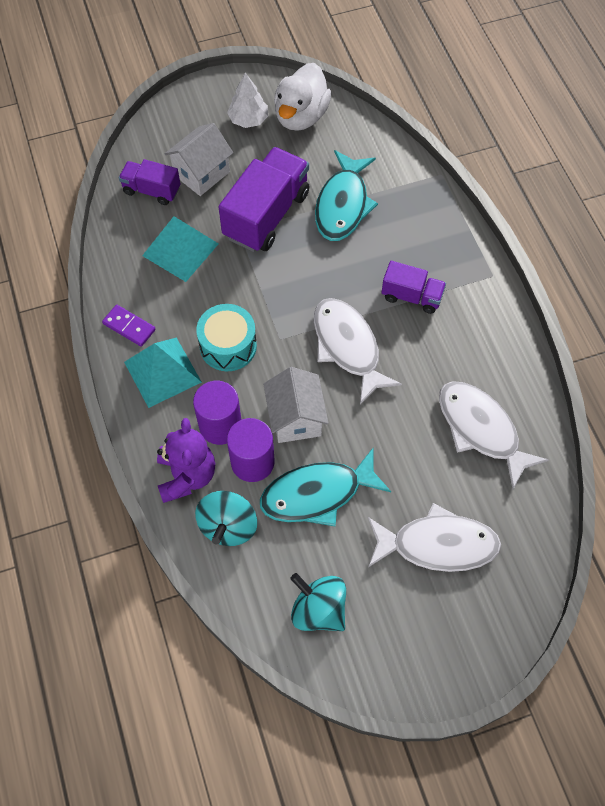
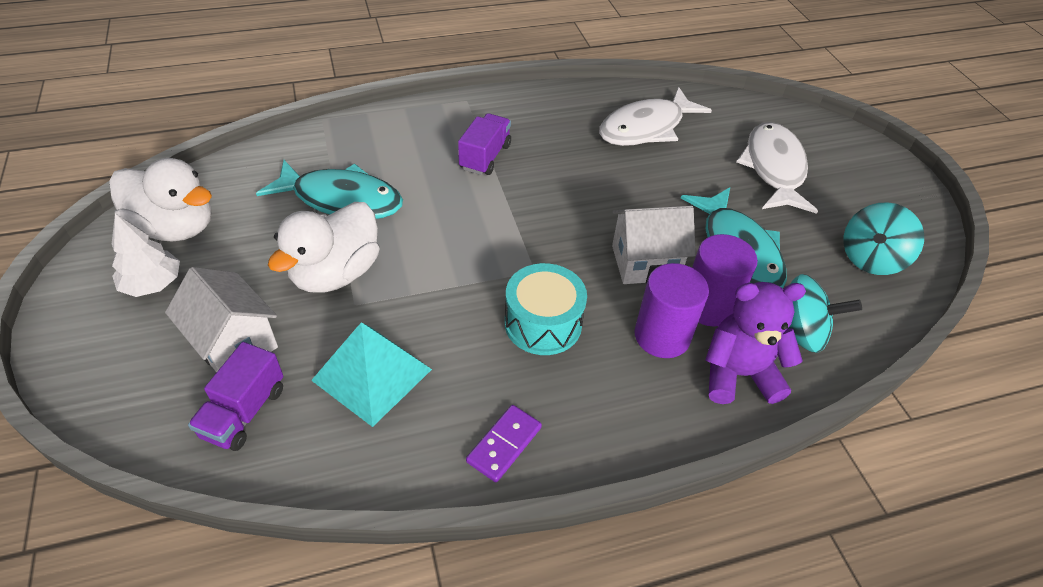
camera: 90 degrees left, 15 degrees down
(162, 371) = (583, 400): turquoise pyramid -> none
(266, 215) = (336, 273): purple truck -> white duck
(348, 347) = (549, 211): white fish -> none

